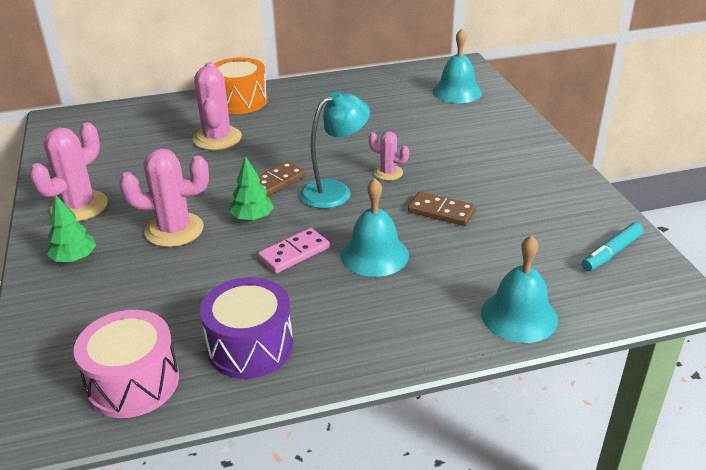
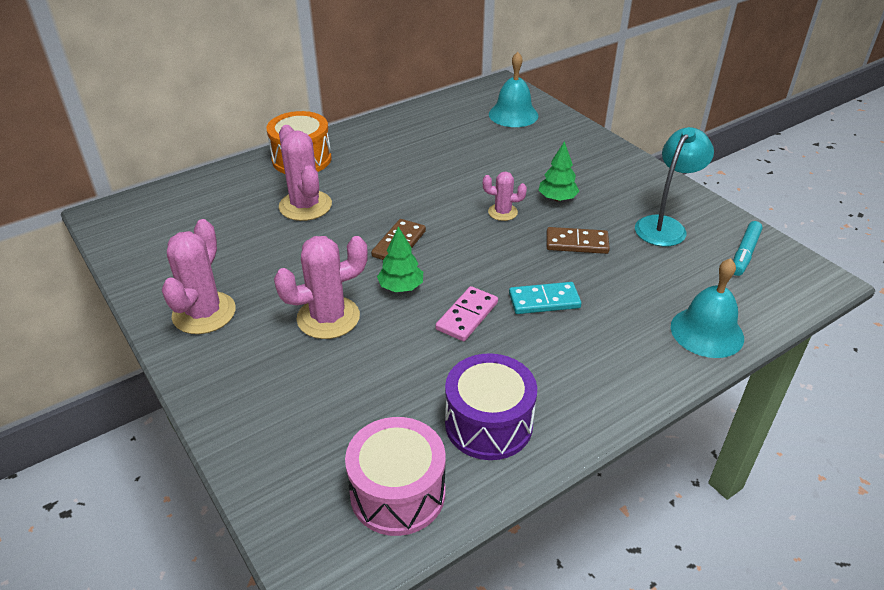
camera: 20 degrees left, 5 degrees up
(74, 258) = (240, 374): green tree -> green tree (557, 198)
(335, 191) = (464, 241): turquoise lamp -> turquoise lamp (665, 225)
(374, 255) = (544, 300): turquoise bell -> turquoise domino

